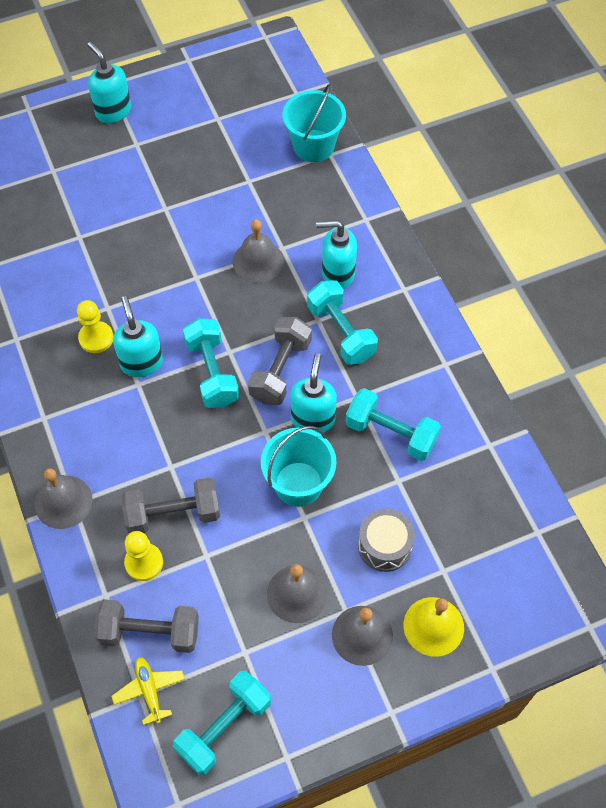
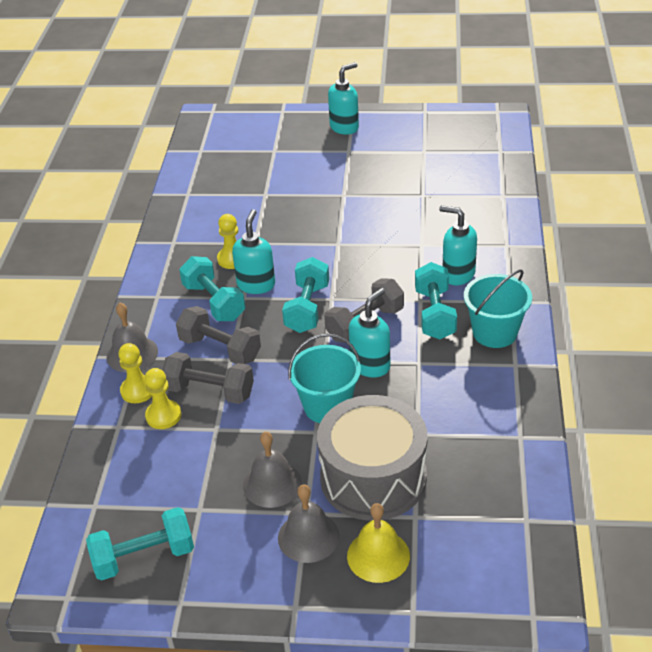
camera: 30 degrees right, 20 degrees down
(98, 544) = (138, 390): none -> yellow pawn
(113, 111) = (344, 127): turquoise soap dispenser -> turquoise soap dispenser turned 60 degrees clockwise
(149, 632) = (133, 465): grey dumbbell -> grey dumbbell (220, 349)
(149, 690) = (104, 505): yellow plane -> none
(258, 261) = (395, 247): grey bell -> none
(313, 146) = (493, 187): turquoise bucket -> turquoise bucket (495, 332)
(384, 546) = (373, 477): grey drum -> grey drum, size x1.96
(391, 433) = (432, 398): turquoise dumbbell -> turquoise dumbbell (214, 302)

